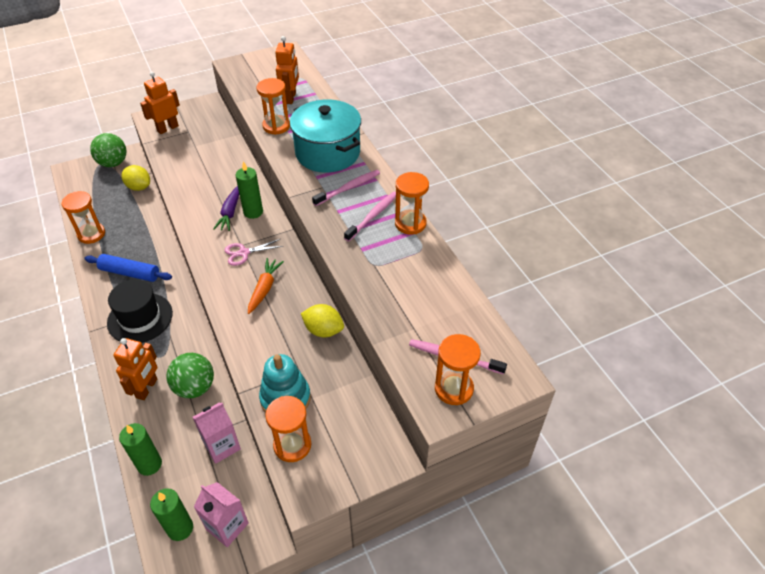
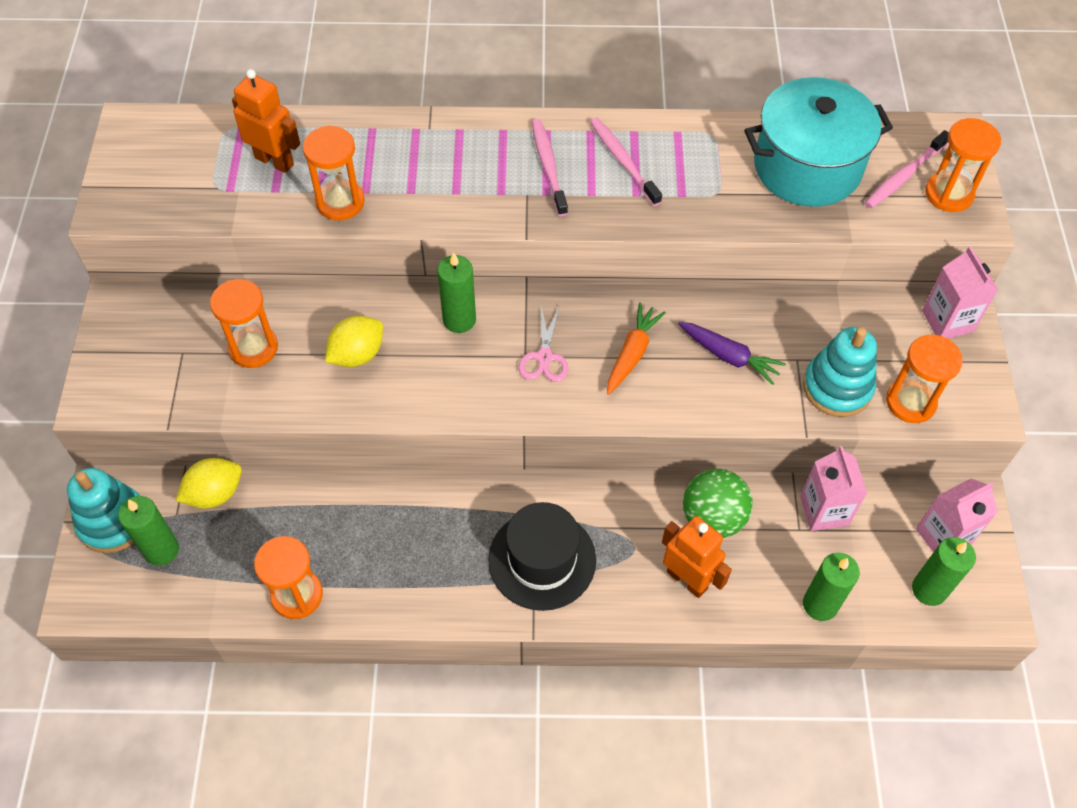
camera: 65 degrees left, 10 degrees up
(103, 183) = (161, 550): none -> green candle
(113, 163) = (113, 521): green ball -> turquoise stacking toy
(130, 273) = (432, 553): blue rolling pin -> none
(167, 128) = (150, 381): orange robot -> none
(230, 213) = (443, 350): purple carrot -> purple carrot (729, 356)
(264, 288) = (632, 353): orange carrot -> orange carrot turned 75 degrees clockwise
(323, 330) = (742, 311): yellow lemon -> yellow lemon (357, 354)
(328, 153) = (451, 162): turquoise pot -> turquoise pot (807, 167)
(377, 449) = (947, 321): none -> pink carton
(410, 223) = (659, 129): orange hourglass -> orange hourglass (253, 348)

